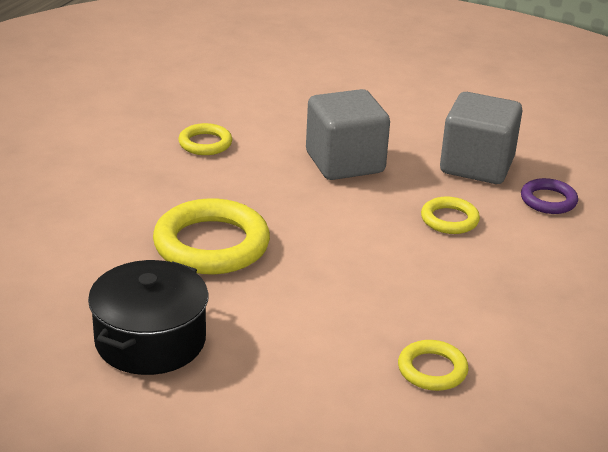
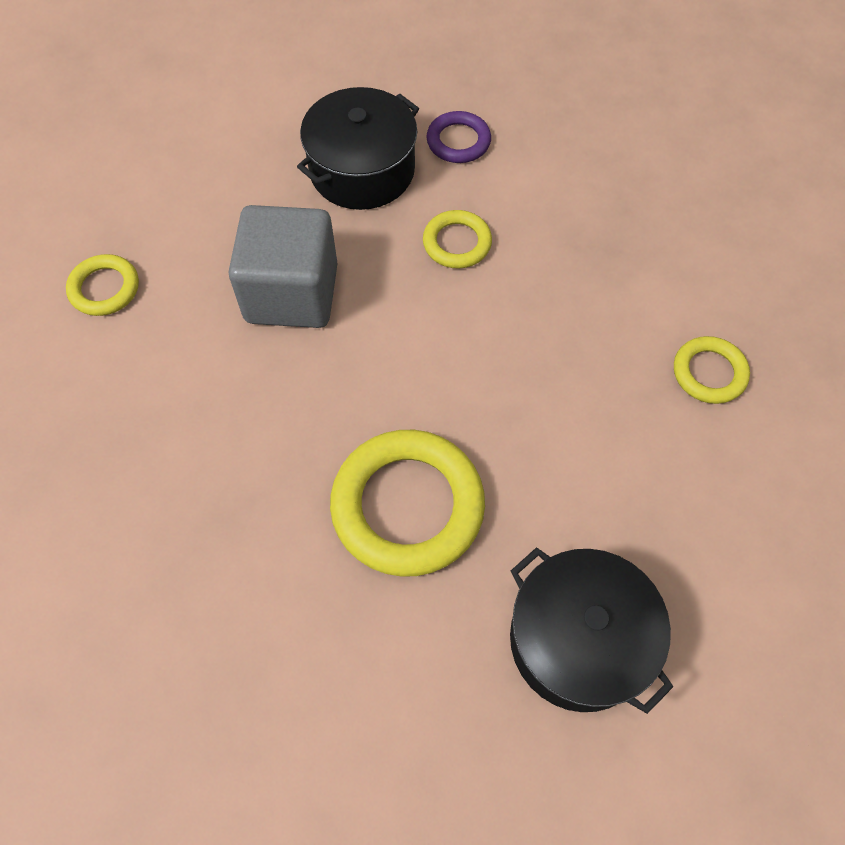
camera: 65 degrees left, 30 degrees up
(205, 143) = (163, 433): yellow ring -> yellow ring (104, 288)
(477, 166) = (362, 170): grey cube -> black pot

